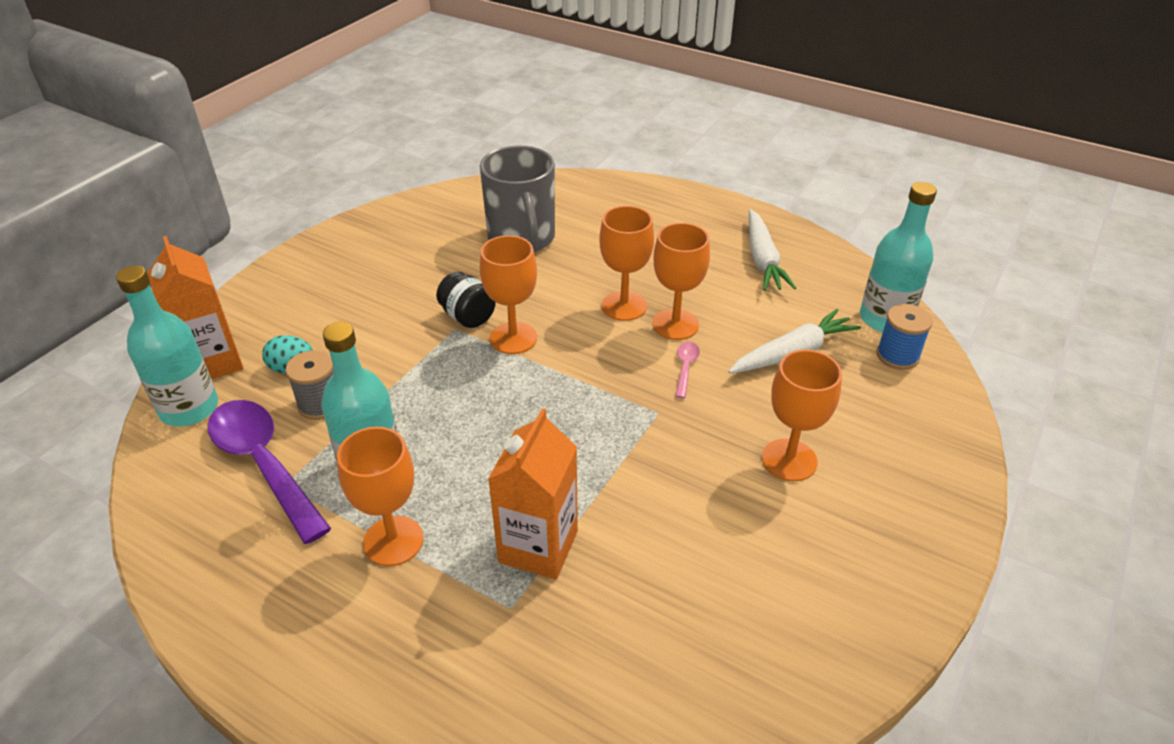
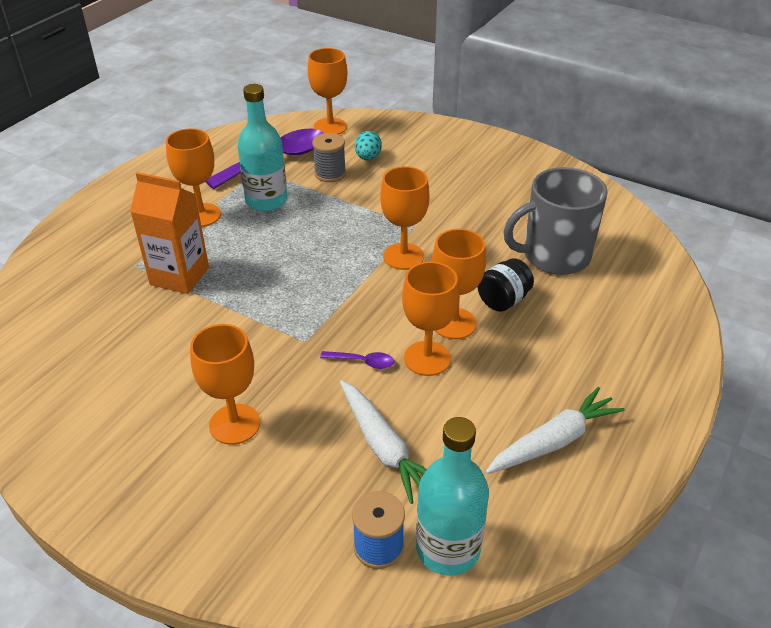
camera: 90 degrees right, 0 degrees up
(189, 408) = (330, 127): turquoise bottle -> orange goblet
(212, 362) = (375, 127): orange carton -> none
(468, 317) = (431, 231): black jar -> black jar (503, 300)
(685, 368) = (363, 362): pink spoon -> purple spoon
(762, 260) = (554, 441): white carrot -> white carrot turned 150 degrees clockwise

